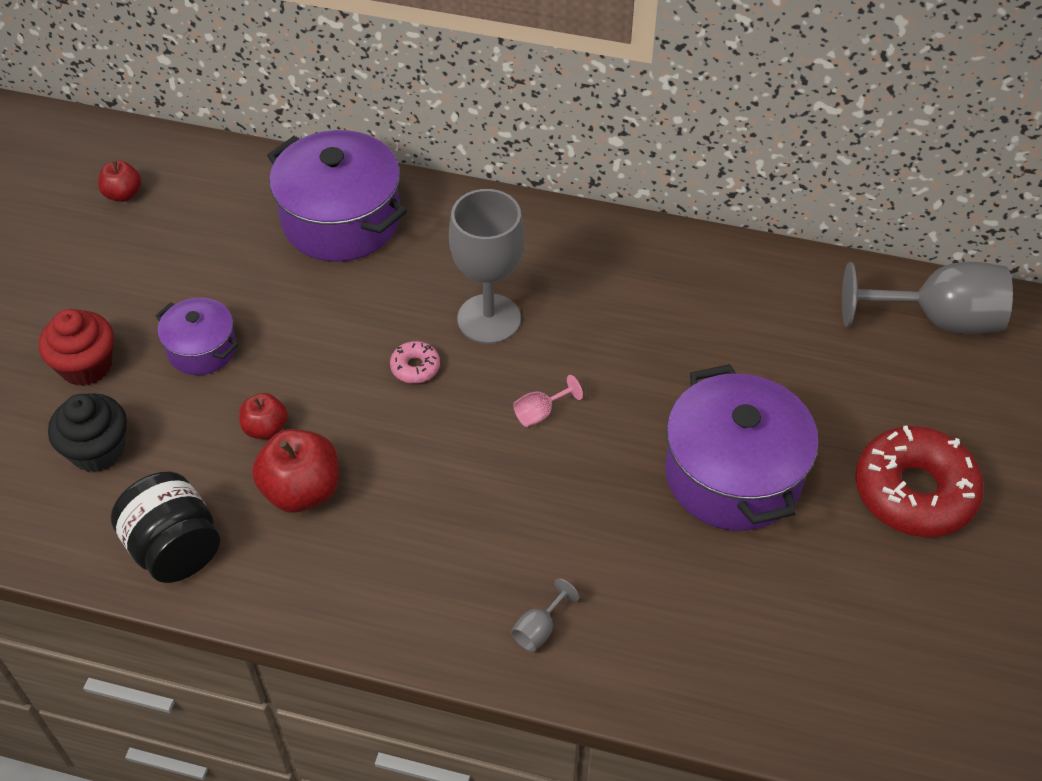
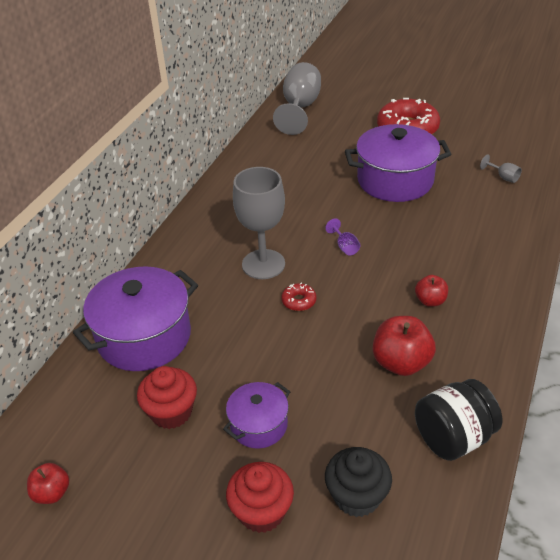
camera: 80 degrees left, 10 degrees down
(223, 267) = (171, 412): none -> red cupcake
(266, 428) = (344, 383): red apple -> red apple (430, 301)
(415, 367) = (299, 301): pink donut -> red donut
(539, 629) = (500, 257): grey goblet -> grey goblet (503, 177)
(540, 413) = (345, 247): pink goblet -> purple goblet

